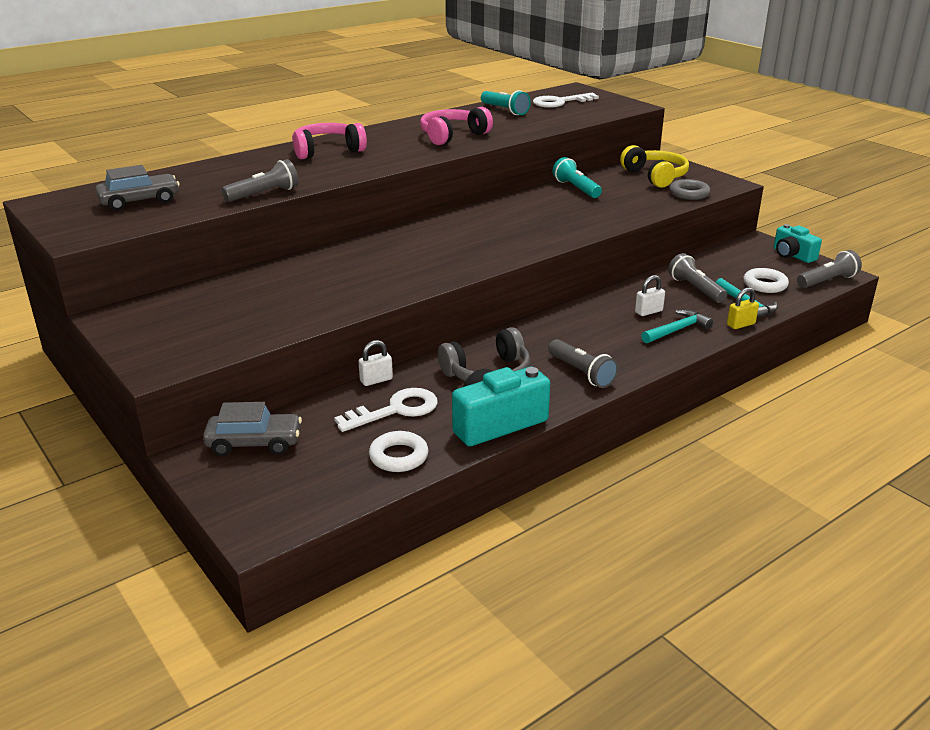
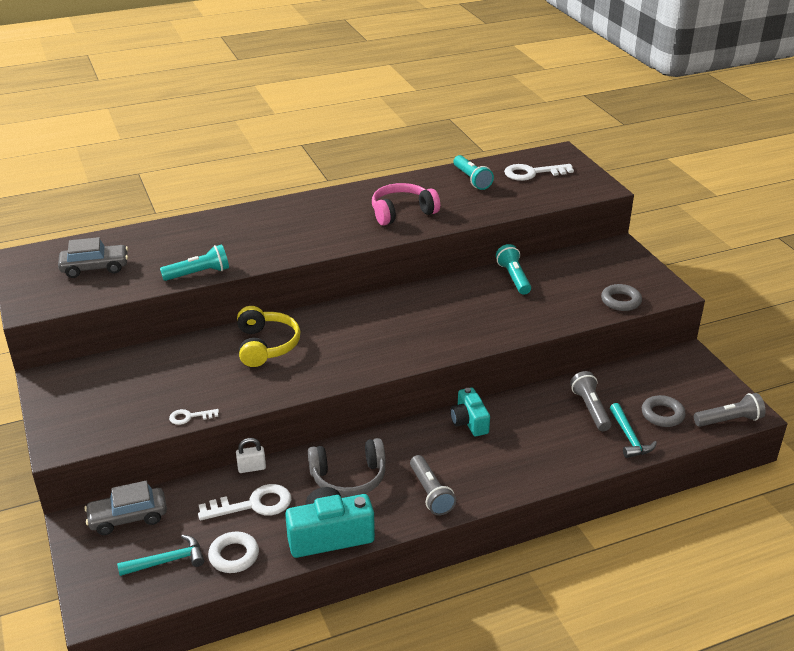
camera: 15 degrees right, 5 degrees up
(254, 443) = (128, 518): grey car -> grey car turned 150 degrees clockwise
(264, 194) = (198, 273): grey flashlight -> turquoise flashlight
(302, 326) = (189, 417): none -> white key
(327, 151) = (279, 219): pink headphones -> none
(648, 311) = (530, 430): white padlock -> none
(655, 176) = (601, 271): yellow headphones -> yellow headphones (266, 345)
(677, 330) = (545, 457): turquoise hammer -> turquoise hammer (167, 561)
(740, 324) = (609, 462): yellow padlock -> none
(765, 285) = (662, 414): white ring -> grey ring
(792, 255) = (713, 380): turquoise camera -> turquoise camera (469, 422)

